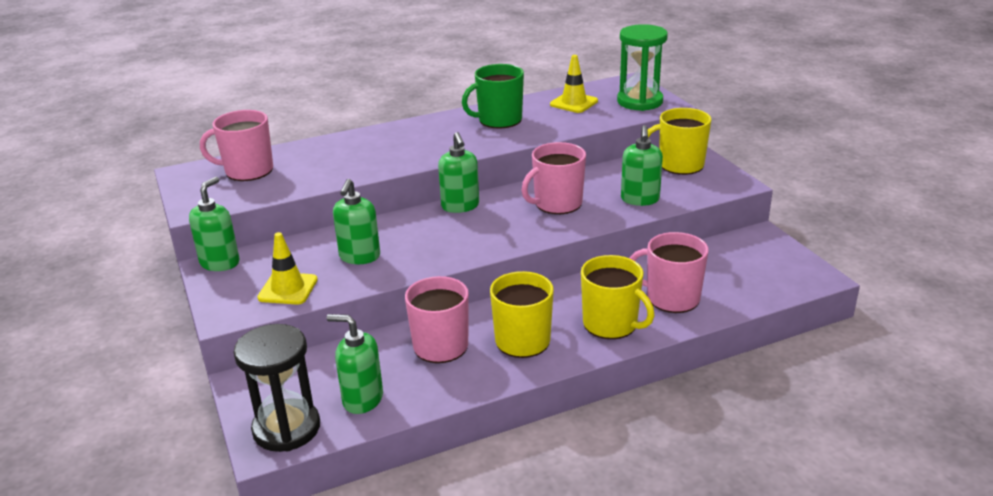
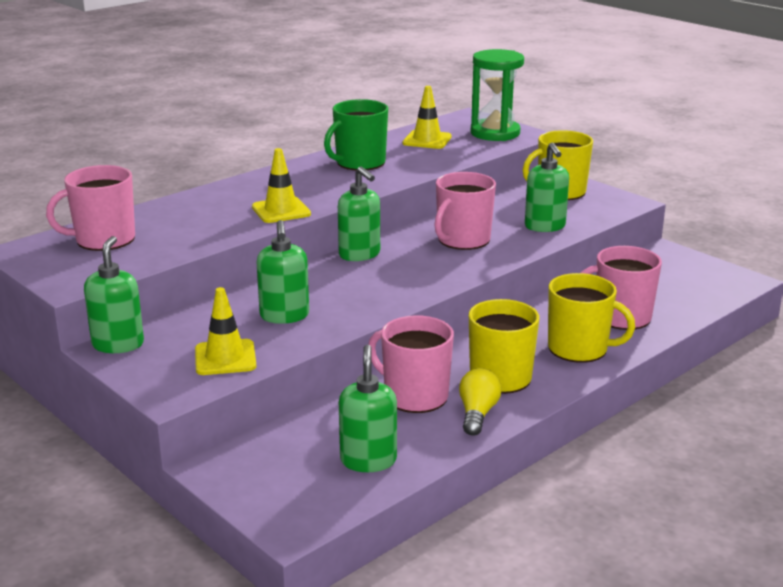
camera: 20 degrees left, 5 degrees down
(286, 428) = (302, 503): black hourglass -> none
(362, 399) = (368, 460): green soap dispenser -> green soap dispenser turned 90 degrees clockwise
(400, 160) = (281, 211): none -> yellow traffic cone
(479, 373) = (477, 414): none -> yellow light bulb

